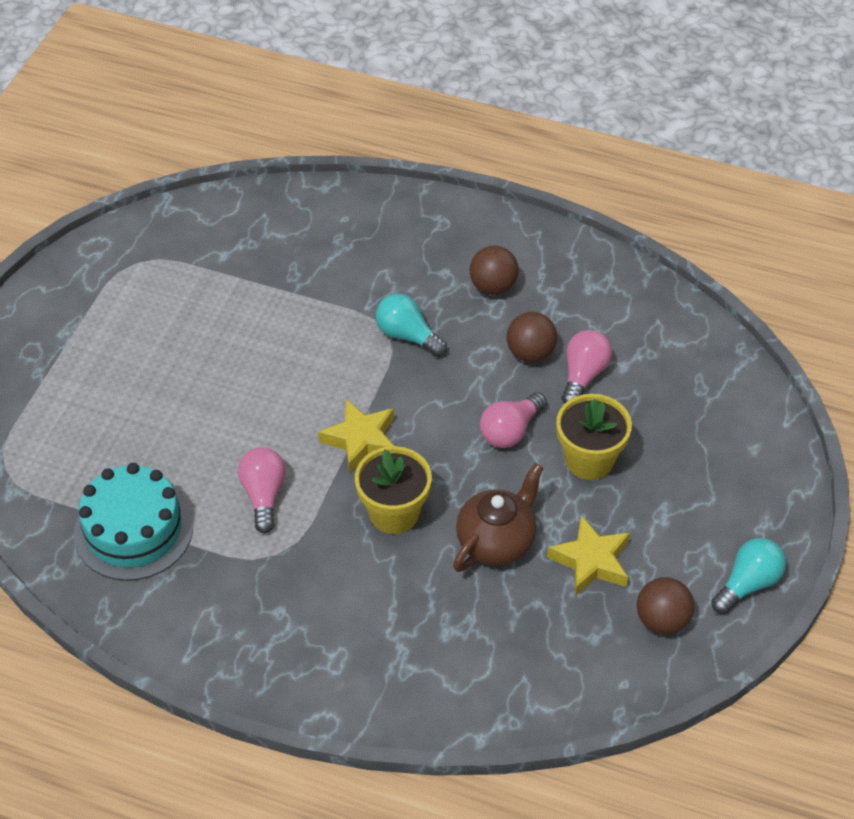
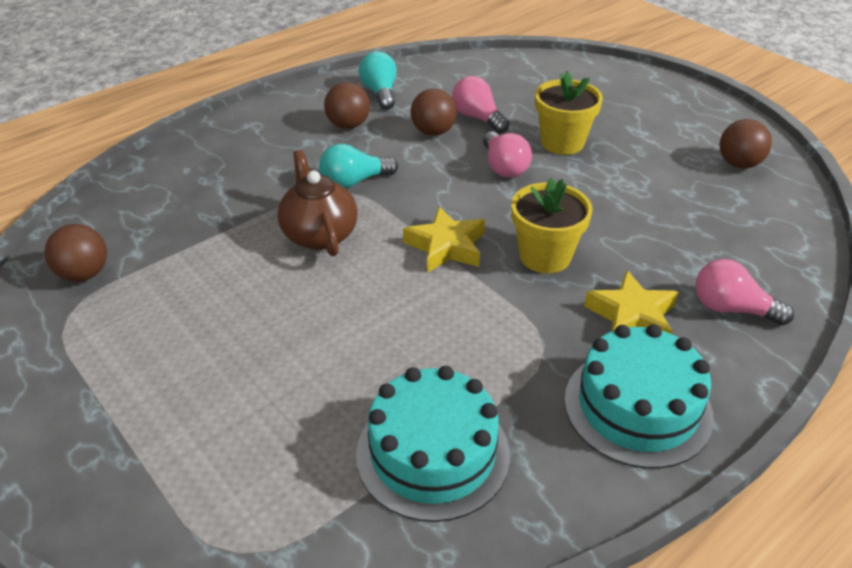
camera: 60 degrees left, 10 degrees down
(182, 242) = (84, 274): none -> brown ball
(249, 636) = (637, 407): none -> turquoise cake
(264, 495) = (462, 331): pink light bulb -> pink light bulb (731, 309)
(496, 541) = (614, 212): brown teapot -> brown teapot (319, 234)
(591, 561) = (663, 175): yellow star -> yellow star (631, 316)
(748, 584) = (723, 120): turquoise light bulb -> turquoise light bulb (380, 93)

